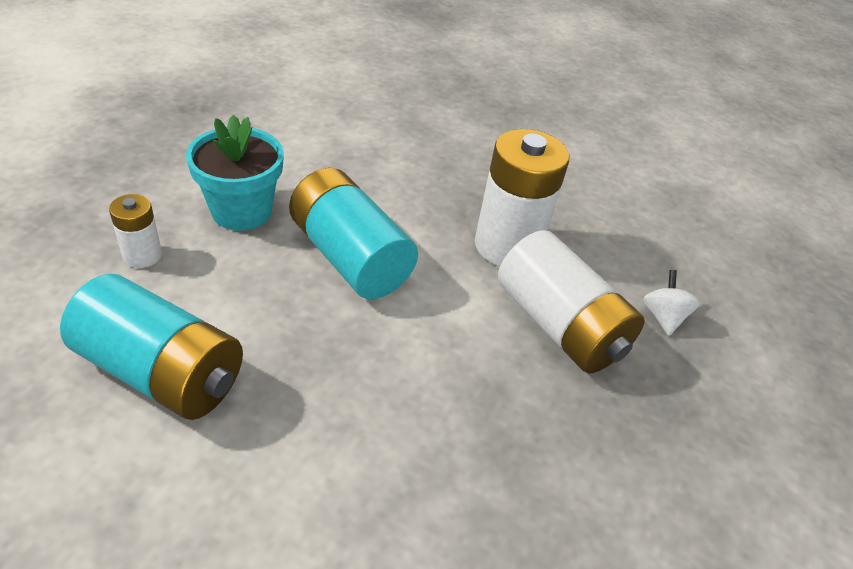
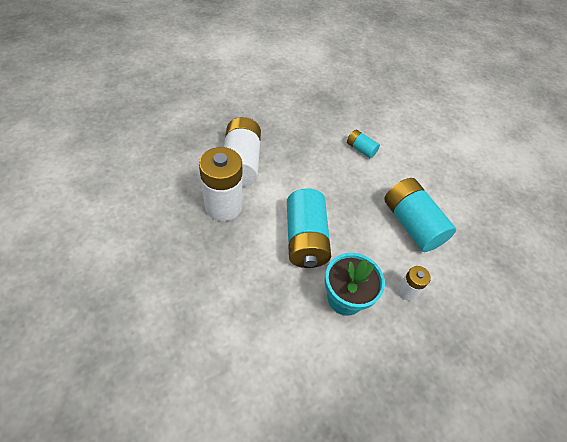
camera: 145 degrees left, 10 degrees up
(363, 509) = (360, 149): none -> turquoise battery
(663, 317) = (195, 144): white spinning top -> none

